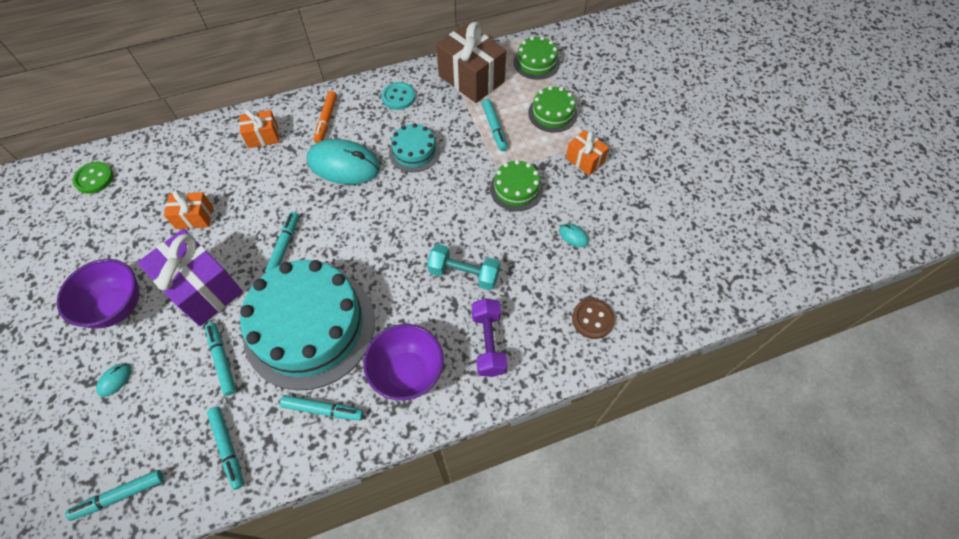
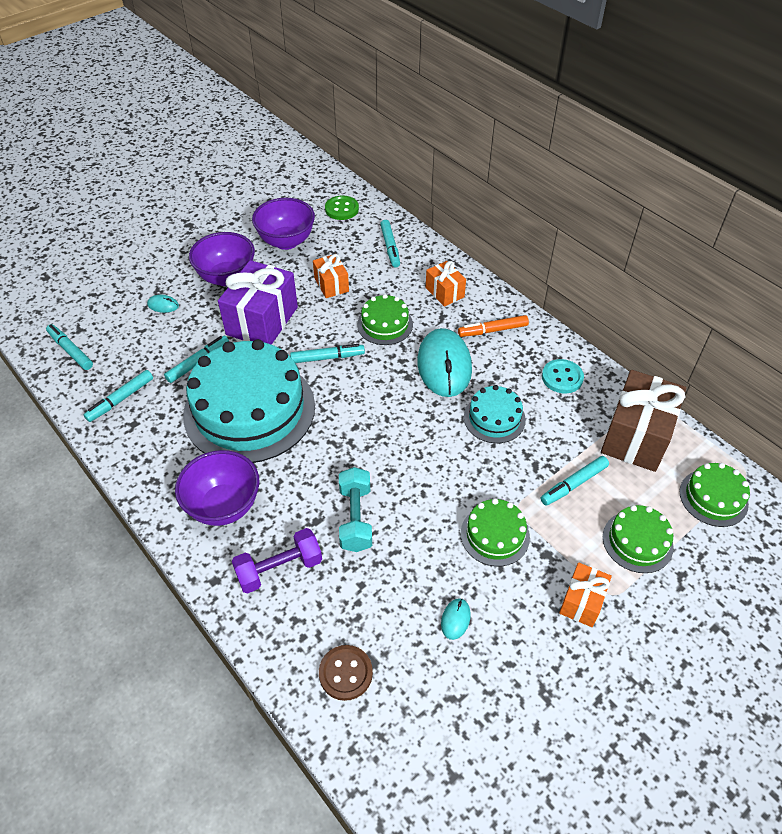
camera: 70 degrees right, 10 degrees down
(104, 239) = (286, 241): none -> purple bowl
(272, 191) = (385, 324): none -> green cake
(323, 410) = (170, 452): turquoise marker -> turquoise marker (390, 247)

